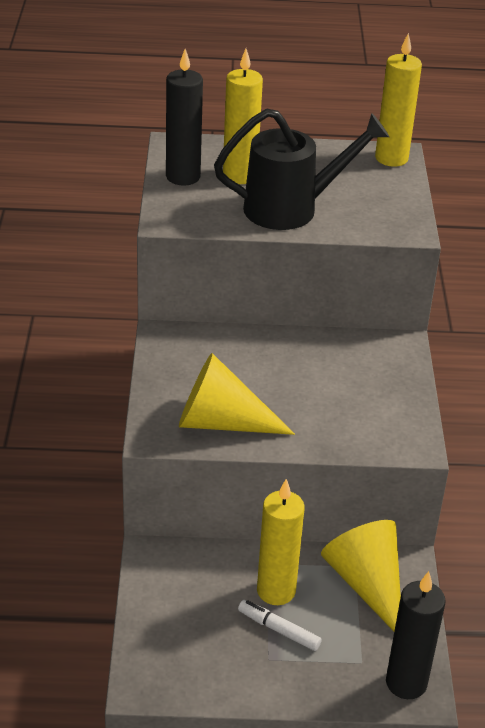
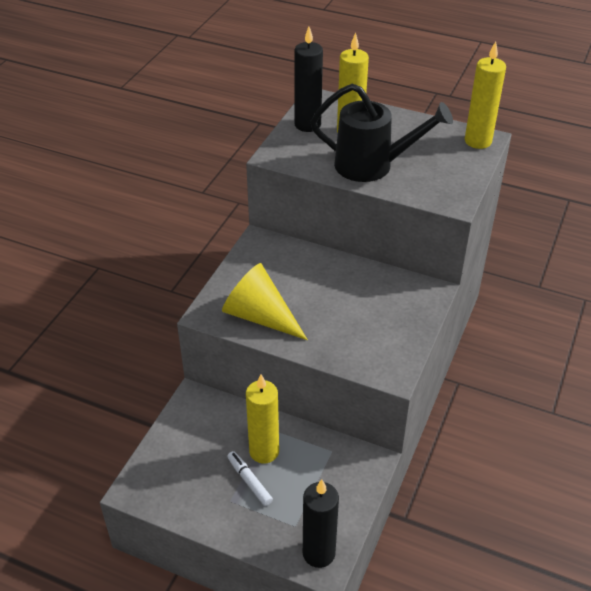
camera: 25 degrees right, 5 degrees up
(367, 584) = (333, 467): yellow cone -> none

